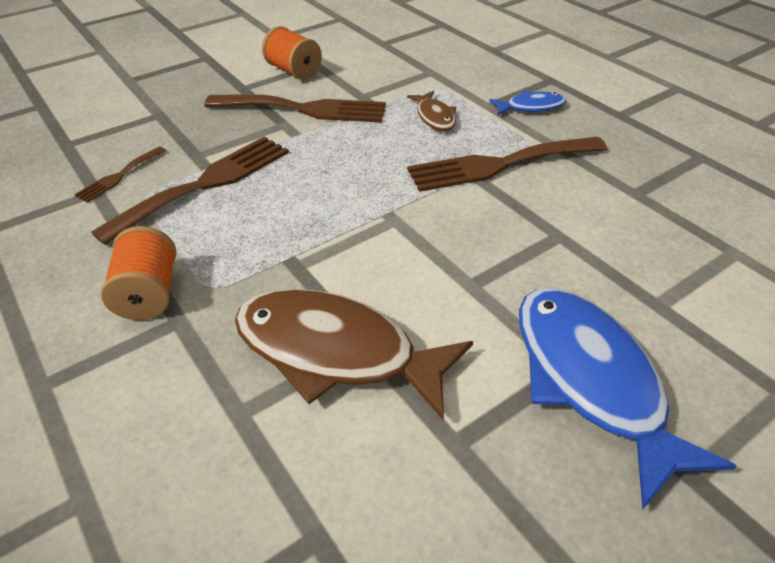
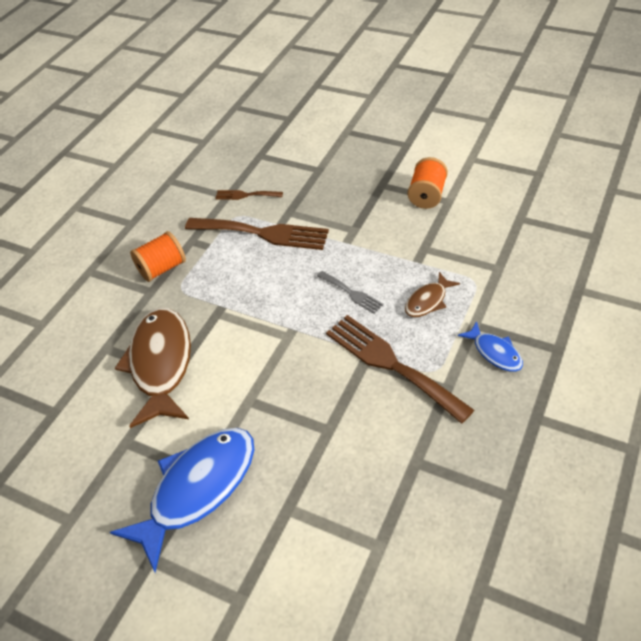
camera: 65 degrees right, 5 degrees up
(304, 109) = (380, 229): brown fork -> none
(376, 155) = (351, 293): none -> grey fork

